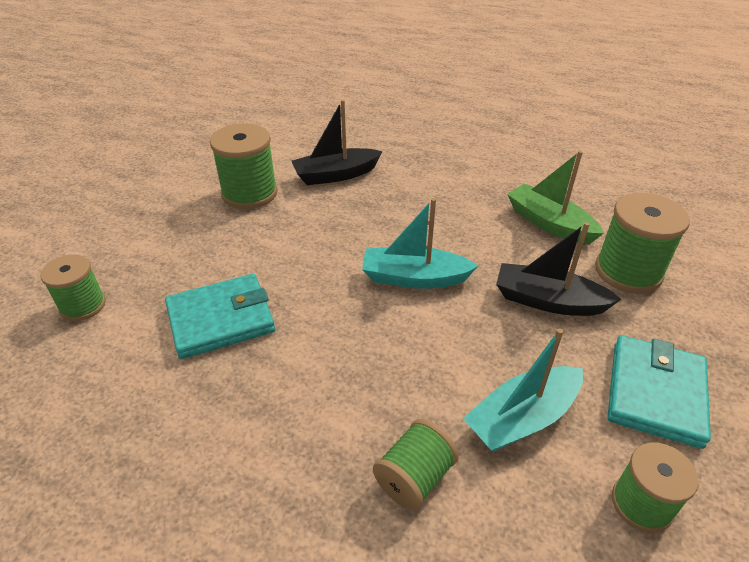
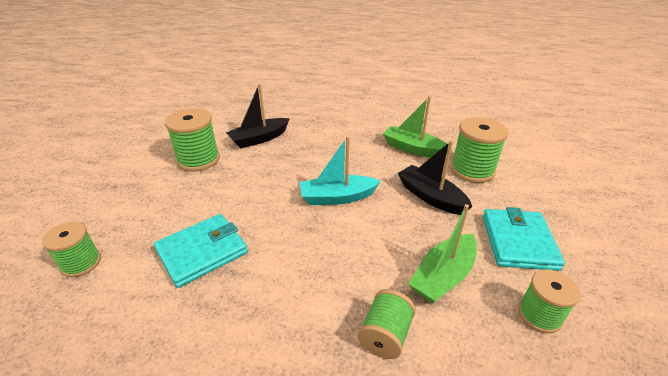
camera: 15 degrees left, 5 degrees down
(522, 418) = (443, 276): turquoise boat -> green boat
(548, 301) = (430, 197): black boat -> black boat turned 45 degrees clockwise

